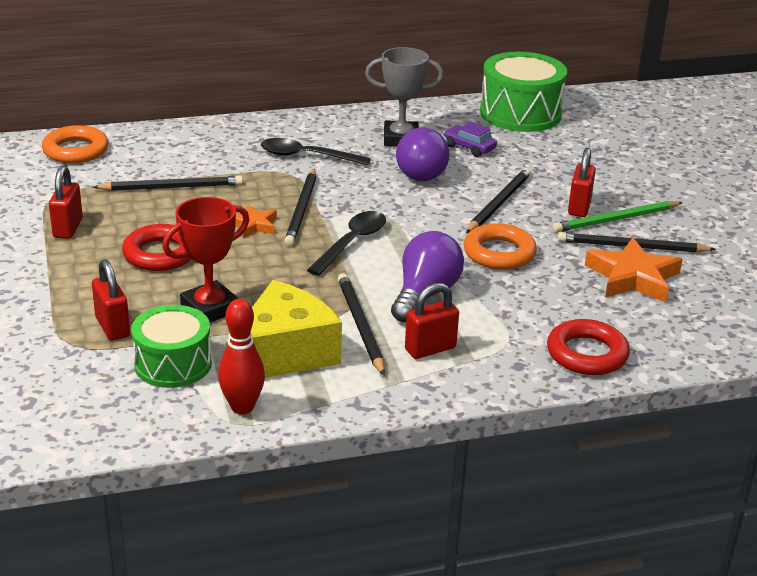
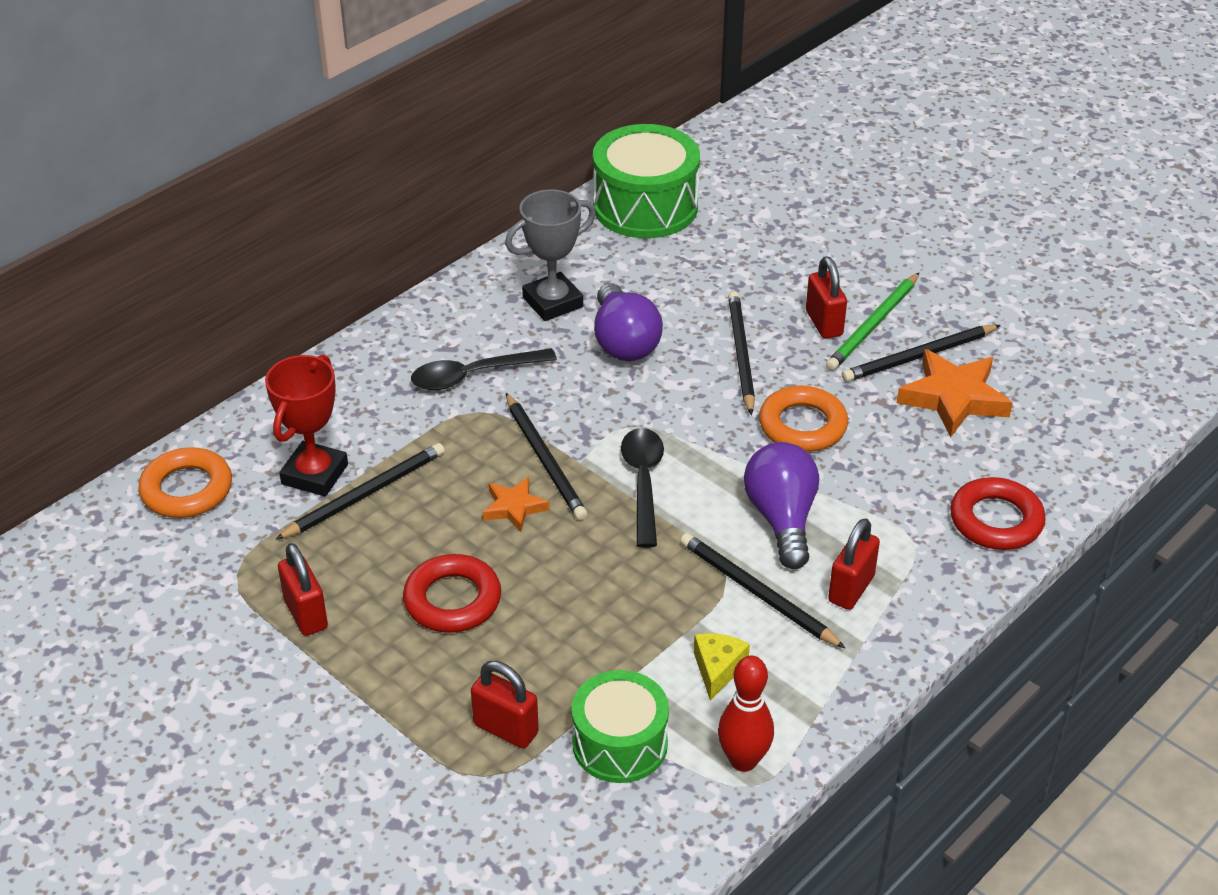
camera: 30 degrees left, 10 degrees up
(210, 308) = (583, 649): red trophy -> red trophy (315, 474)
(284, 353) = (717, 669): yellow cheese -> yellow cheese, size x0.45
(469, 147) = (637, 283): purple car -> none

